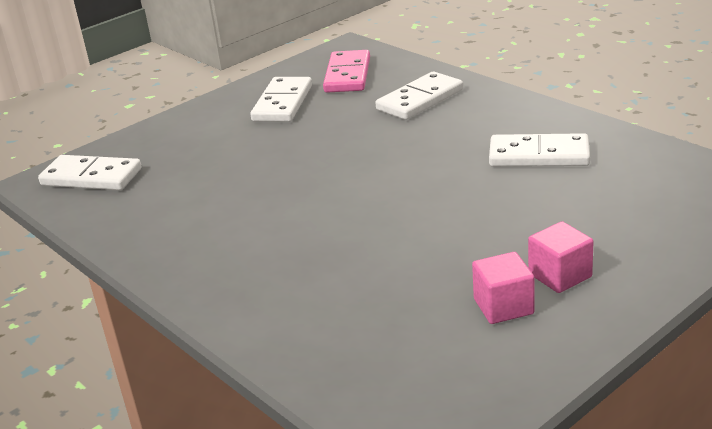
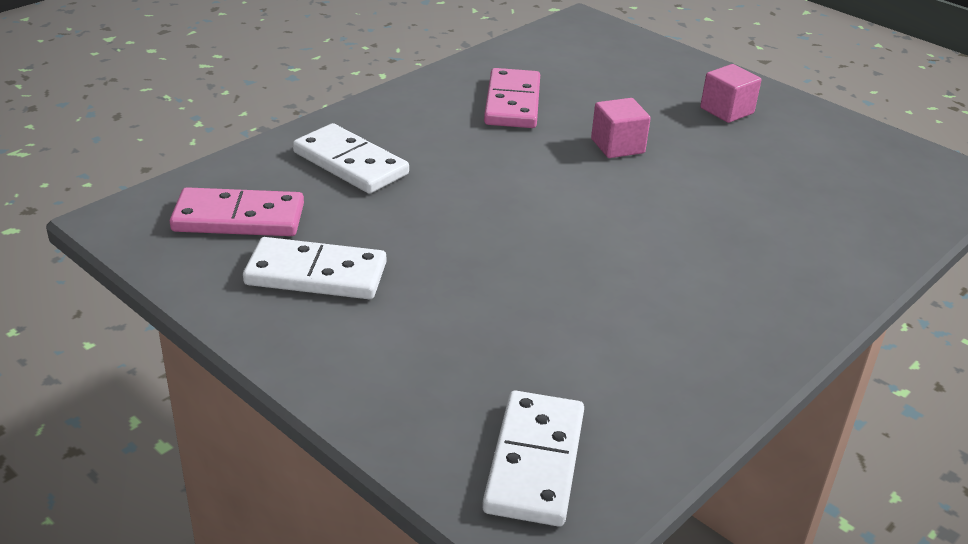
camera: 100 degrees left, 5 degrees up
(503, 306) = (779, 137): pink cube -> pink cube (617, 146)
(539, 155) = (512, 103): white domino -> pink domino

